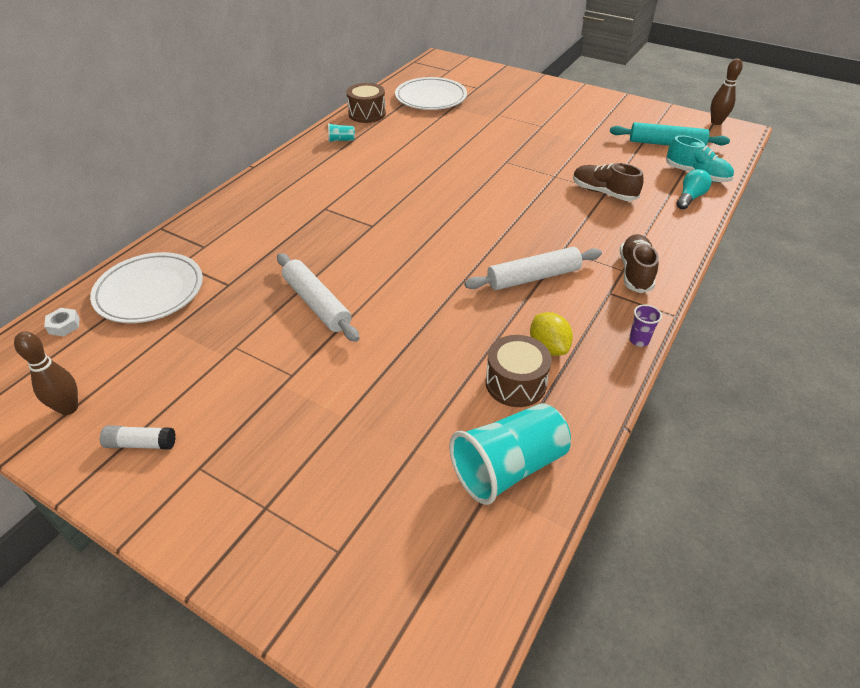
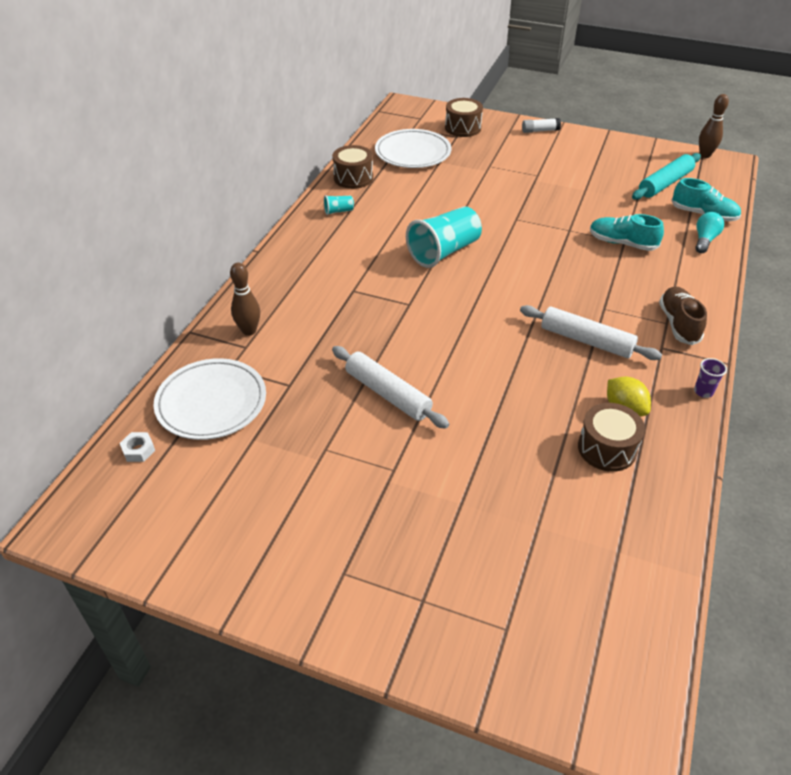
camera: 10 degrees left, 0 degrees up
(68, 408) = (186, 534): brown bowling pin -> brown bowling pin (249, 331)
(141, 444) = (276, 558): white glue stick -> white glue stick (540, 131)
(486, 81) = (463, 128): none -> brown drum
(508, 467) = (628, 529): turquoise cup -> turquoise cup (444, 252)
(533, 277) = (586, 341): white rolling pin -> white rolling pin turned 60 degrees clockwise
(603, 192) = (622, 243): brown shoe -> turquoise shoe
(666, 144) = (665, 183): turquoise rolling pin -> turquoise rolling pin turned 45 degrees counterclockwise

